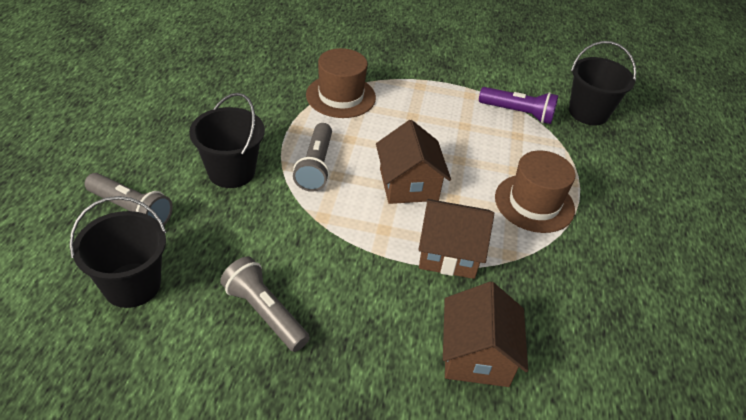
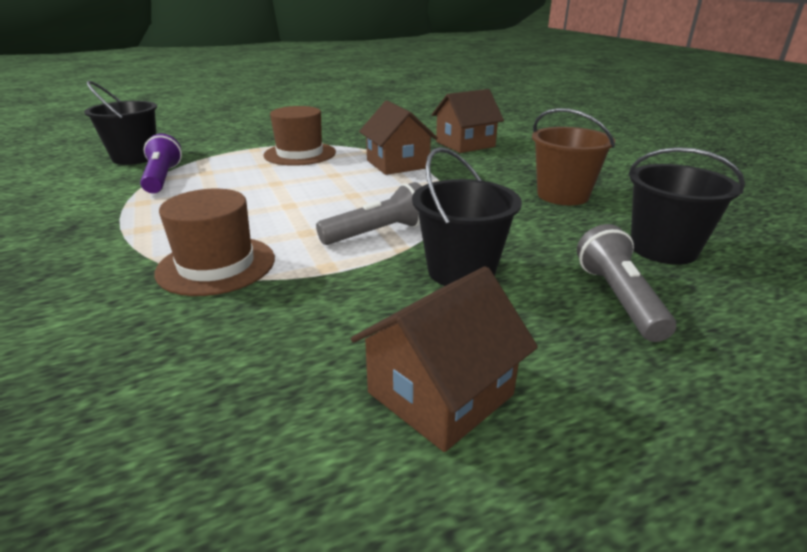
camera: 120 degrees left, 15 degrees down
(265, 313) = (562, 195): grey flashlight -> brown bucket
(408, 184) = (341, 191): brown house -> brown house (440, 393)

